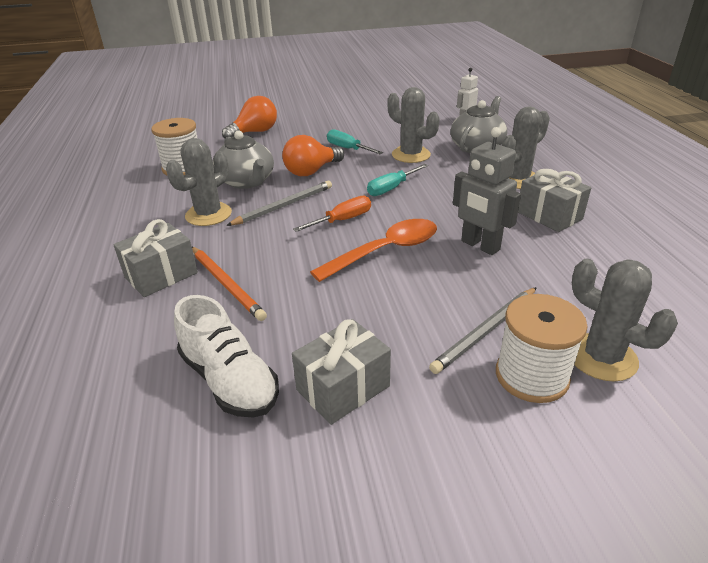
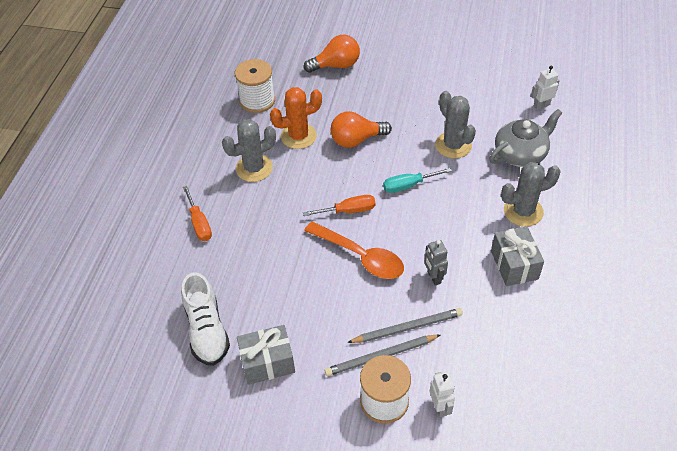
camera: 25 degrees right, 15 degrees up
(161, 275) = (199, 223): grey gift -> orange screwdriver
(226, 284) = (237, 248): orange pencil -> none
(246, 182) = (298, 136): grey teapot -> orange cactus
(284, 206) = (313, 177): grey pencil -> grey pencil (407, 327)
(348, 149) = (404, 118): turquoise screwdriver -> none
(385, 251) = (360, 256): orange spoon -> orange spoon turned 45 degrees clockwise
(480, 246) = (433, 277): grey robot -> grey robot, size x0.61
(601, 357) = (440, 407): grey cactus -> white robot

